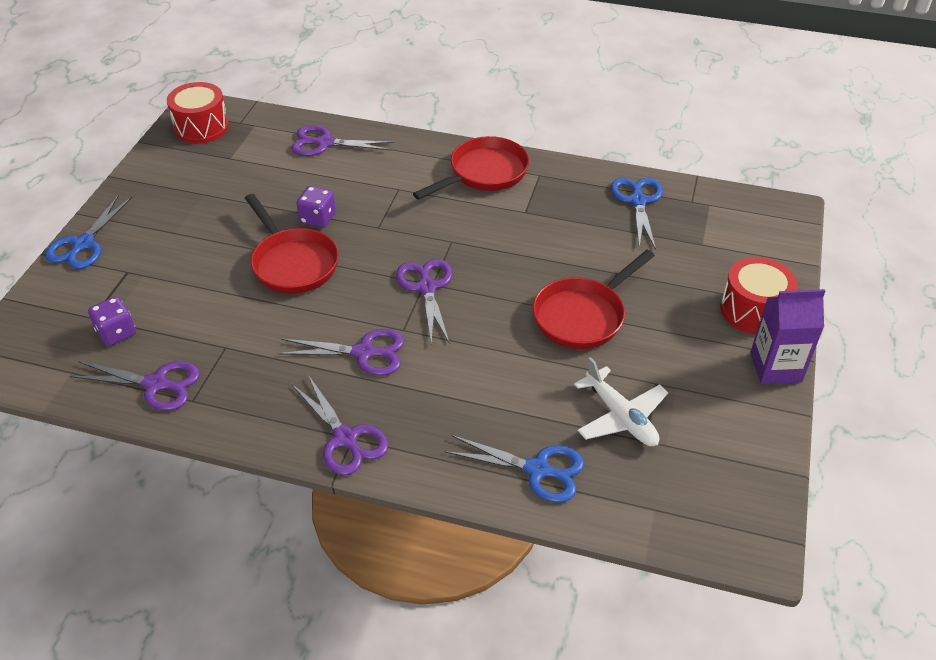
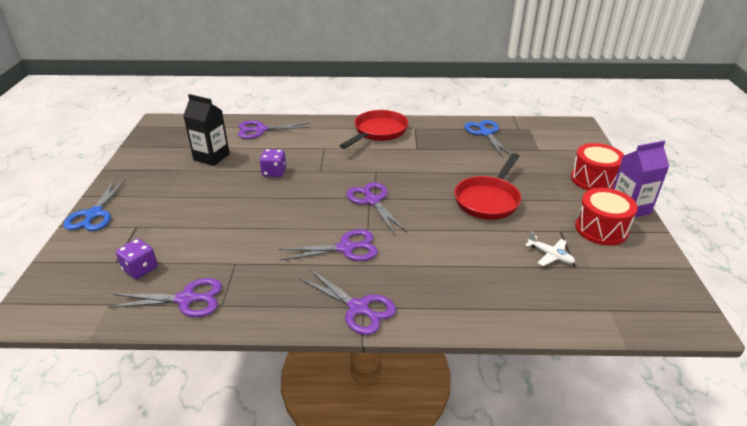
camera: 15 degrees left, 10 degrees down
(201, 127) = (166, 132): red drum -> red drum (601, 229)
(246, 179) = (211, 157): none -> black carton
(293, 263) = (267, 201): red pan -> none
(538, 470) = (513, 301): blue scissors -> none
(621, 417) = (550, 255): white plane -> white plane, size x0.63

